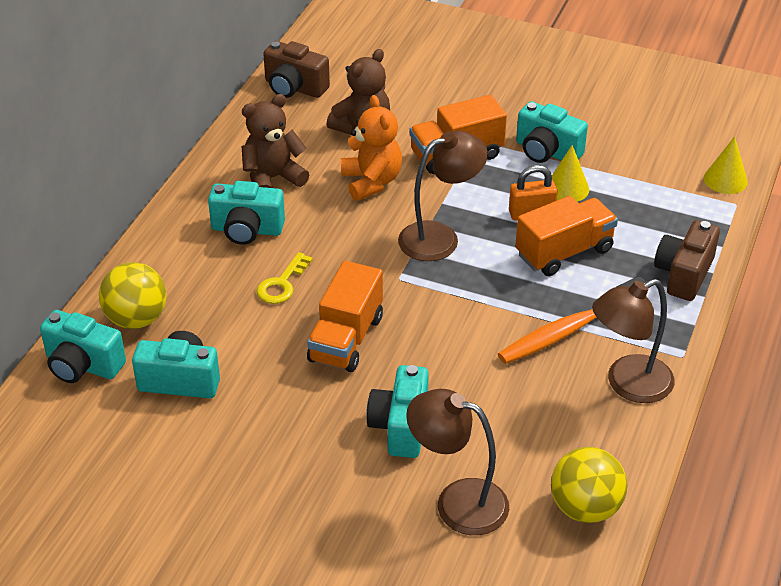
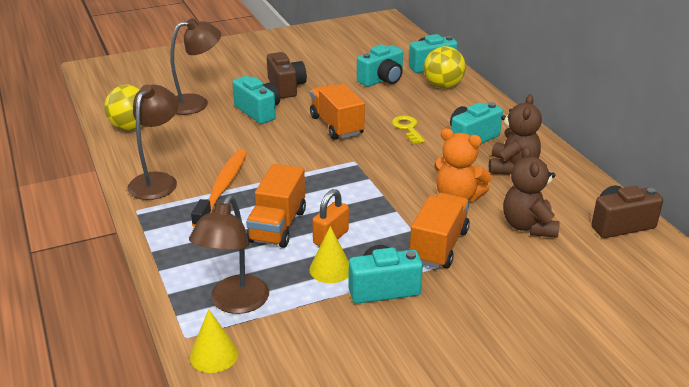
camera: 135 degrees right, 10 degrees down
(440, 237) = (365, 192): brown lamp -> brown lamp (234, 303)
(683, 274) = (179, 257): brown camera -> brown camera (286, 87)

